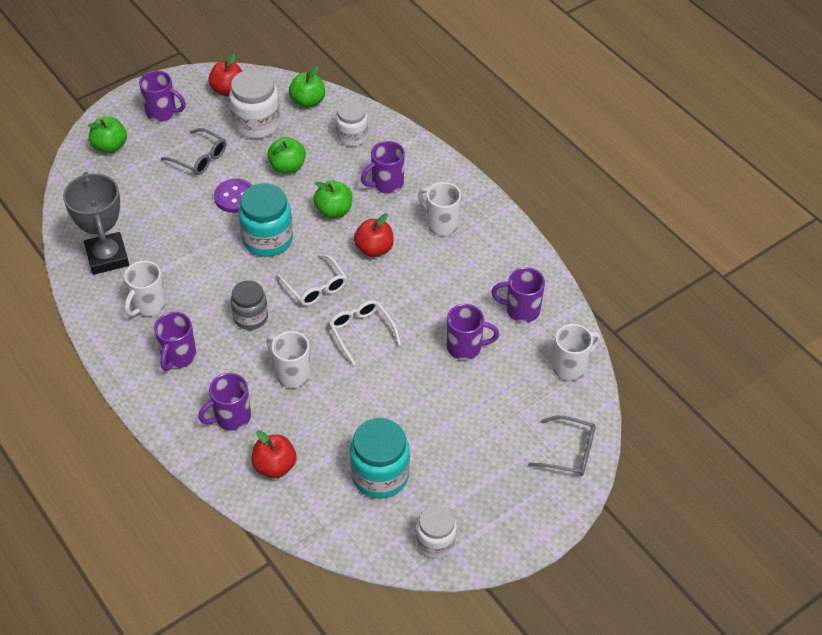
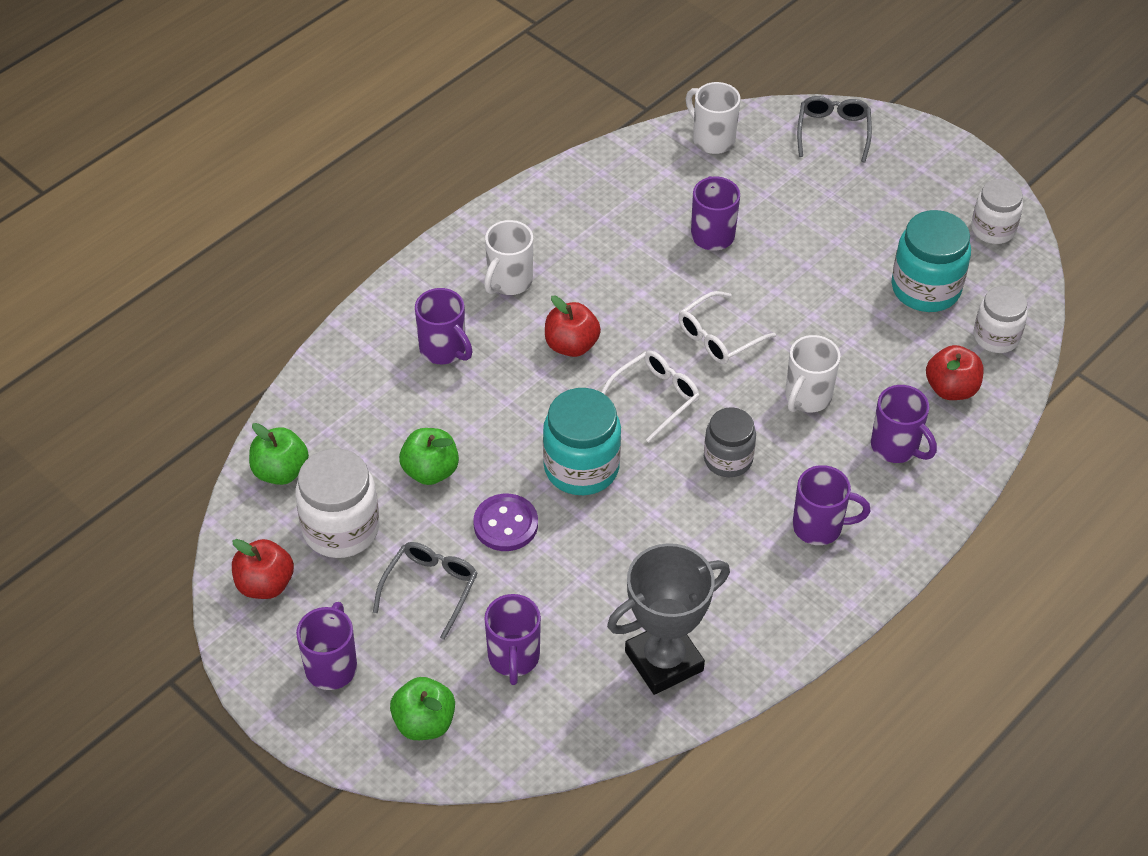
camera: 100 degrees left, 0 degrees up
(148, 305) = (741, 584): white mug -> none
(334, 211) = (509, 401): green apple -> none
(352, 136) = (352, 404): white jar -> white jar (996, 337)
(521, 310) = (638, 189): purple mug -> purple mug (513, 658)

